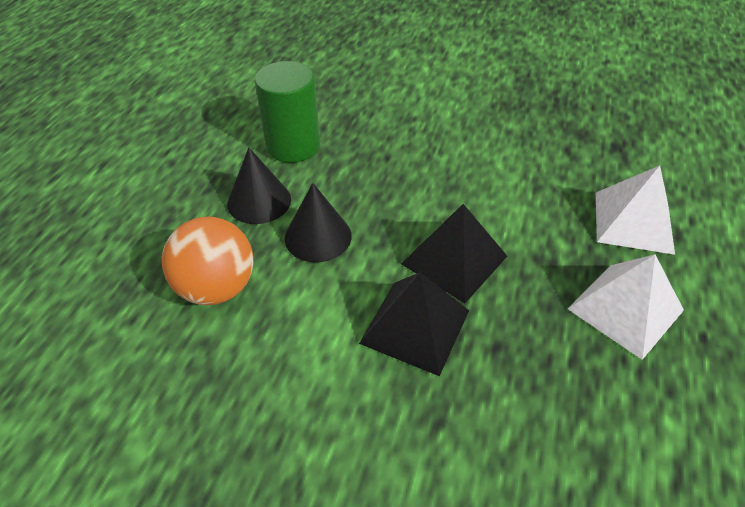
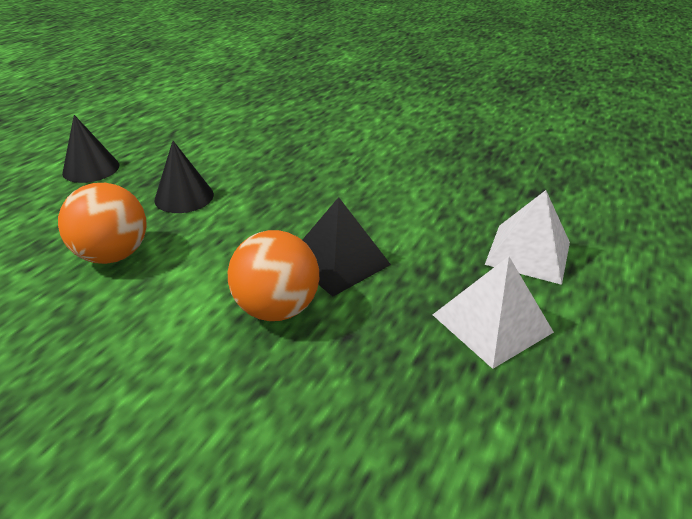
camera: 10 degrees right, 10 degrees down
(293, 146) = (234, 161): green cylinder -> none
(318, 236) = (222, 228): black cone -> black cone (91, 169)
(415, 326) = (276, 308): black pyramid -> orange ball

